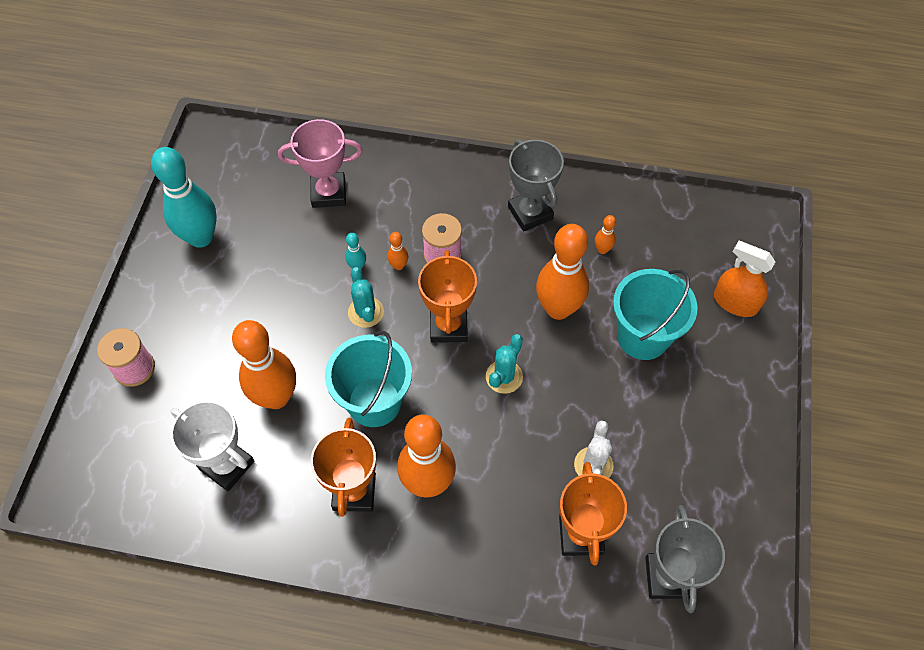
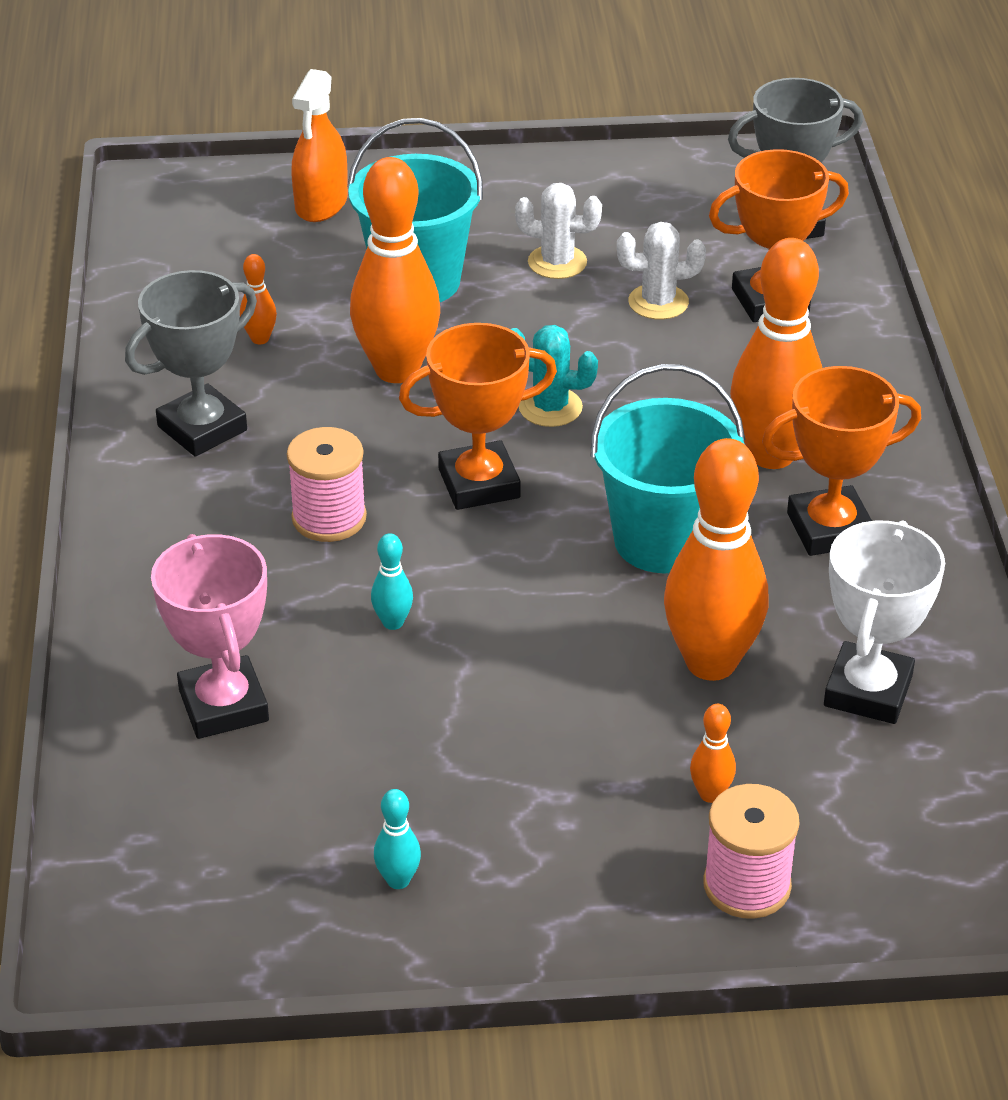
camera: 105 degrees left, 20 degrees down
(201, 237) = (398, 880): turquoise bowling pin -> turquoise bowling pin, size x0.42
(365, 312) = (489, 589): turquoise cactus -> none
(399, 266) = (372, 568): orange bowling pin -> orange bowling pin (710, 794)
(648, 418) = (557, 262): none -> white cactus

